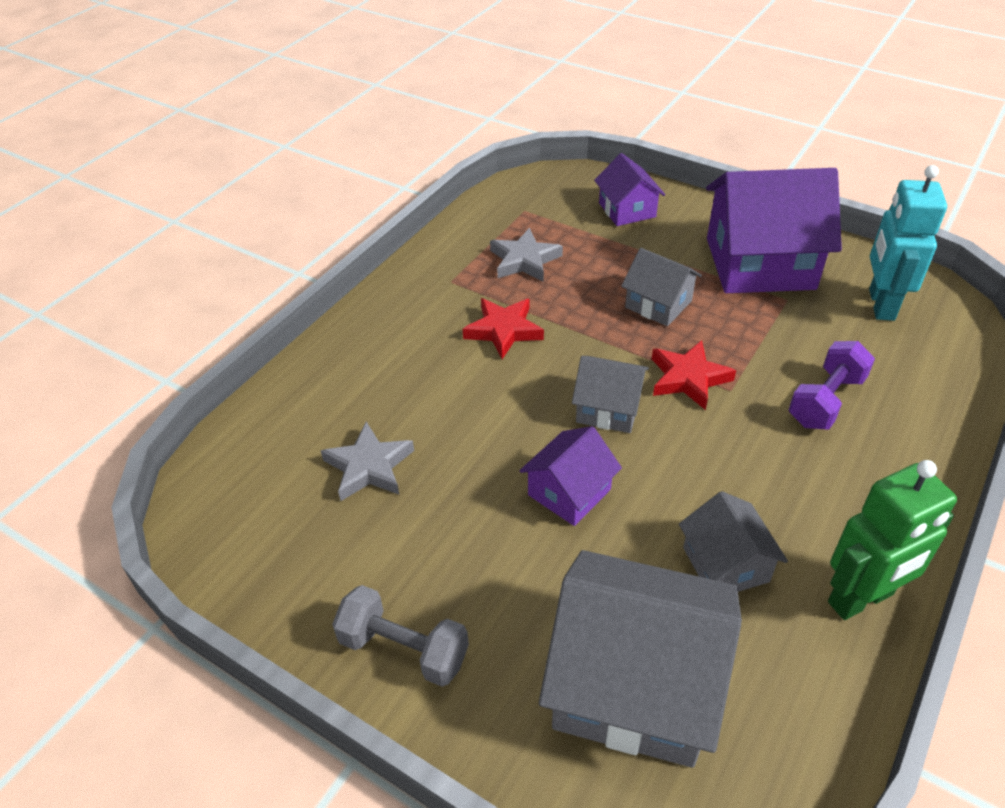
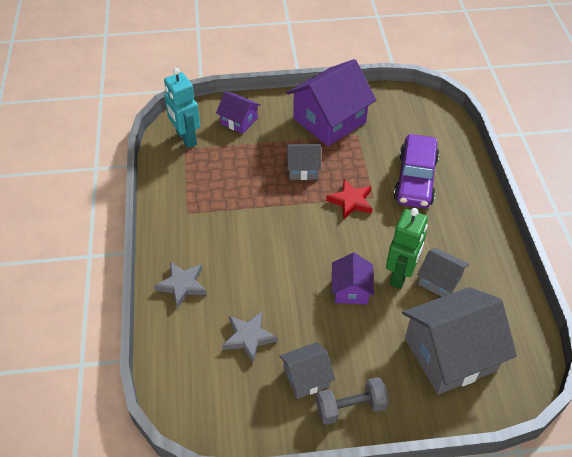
camera: 40 degrees left, 5 degrees up
(503, 330) = (242, 226): red star -> none
(524, 260) = (214, 179): grey star -> grey star (182, 285)
(608, 408) = (330, 238): grey house -> grey house (306, 377)
(826, 401) = (415, 179): purple dumbbell -> purple car
(861, 599) = (497, 262): green robot -> green robot (400, 275)
(880, 304) = (398, 116): turquoise robot -> turquoise robot (186, 138)

